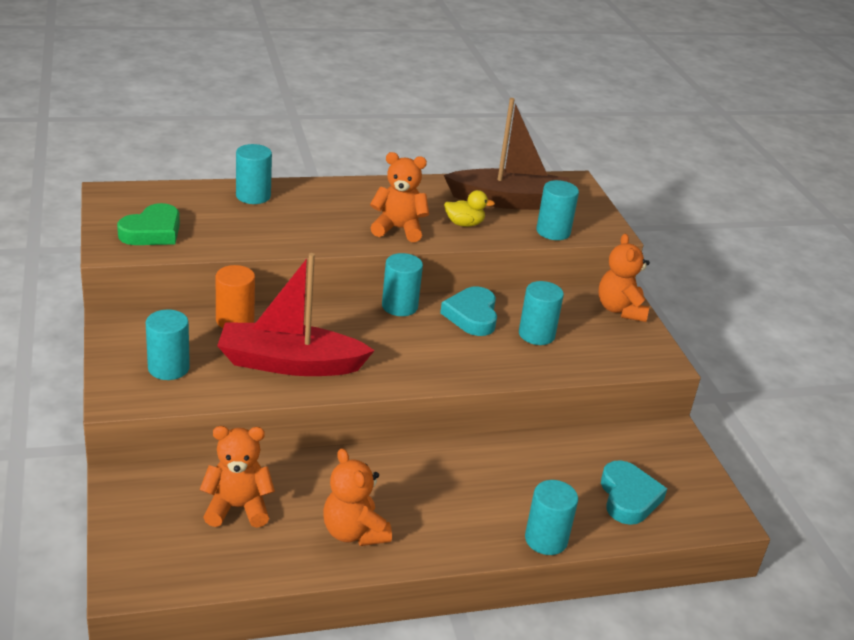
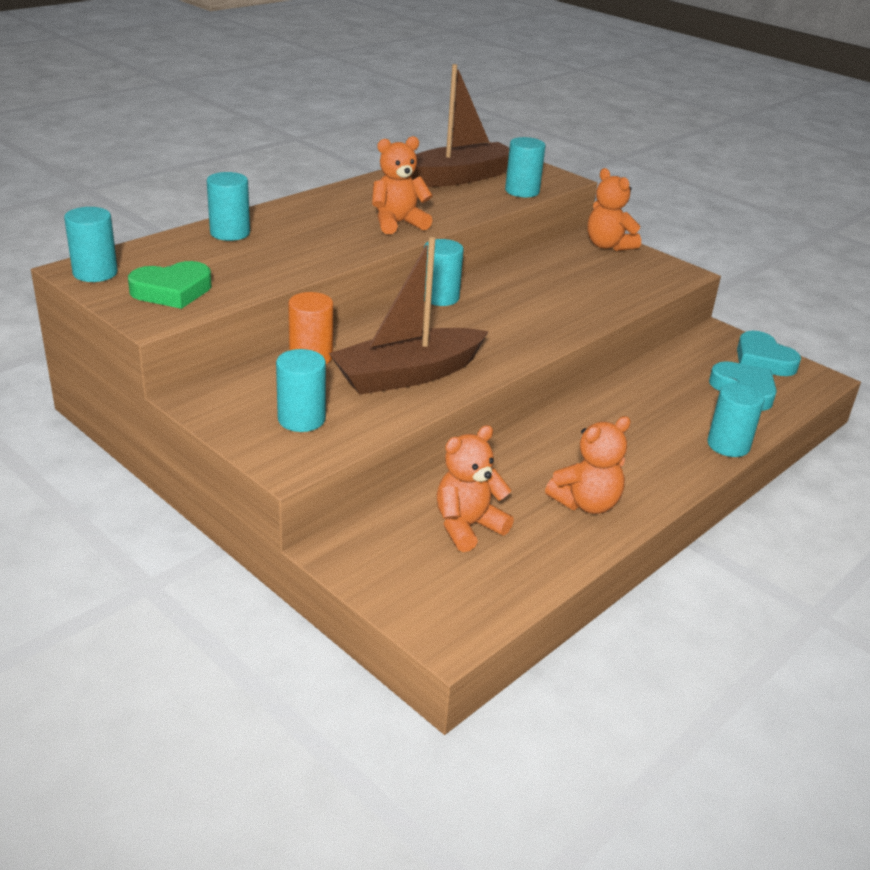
camera: 30 degrees left, 0 degrees up
(152, 232) = (172, 291): green heart -> green heart turned 60 degrees clockwise
(289, 363) = (407, 375): red boat -> brown boat
(354, 532) = (586, 503): orange teddy bear -> orange teddy bear turned 60 degrees counterclockwise
(464, 224) = (446, 204): yellow duck -> none
(472, 316) = (506, 286): turquoise heart -> turquoise heart (763, 360)
(536, 334) = (573, 284): turquoise cylinder -> turquoise cylinder (95, 273)

